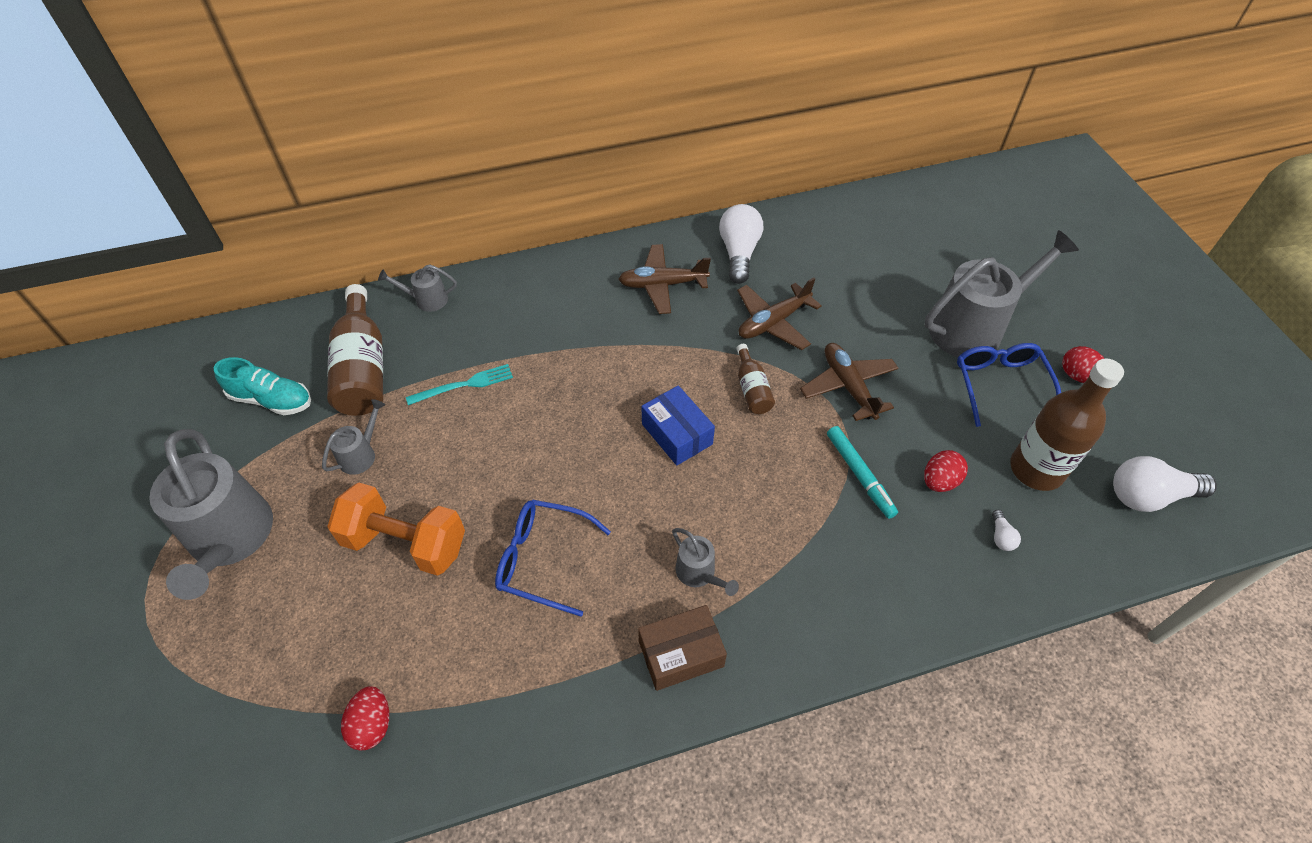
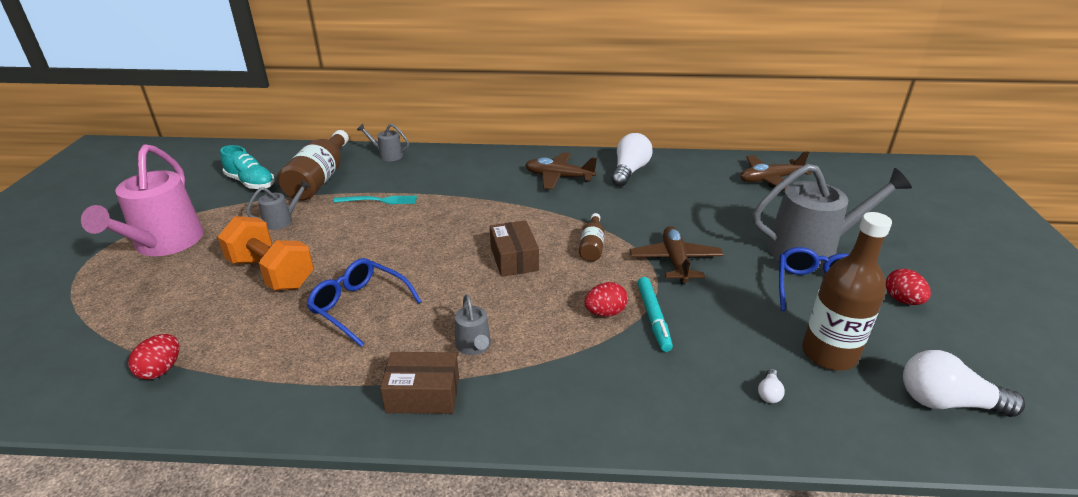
camera: 20 degrees right, 20 degrees down
(231, 540) = (164, 244): grey watering can -> pink watering can
(677, 434) = (514, 259): blue box -> brown box
(773, 322) = (633, 212): brown plane -> brown plane (770, 180)
(939, 481) = (726, 339): red egg -> red egg (605, 312)

